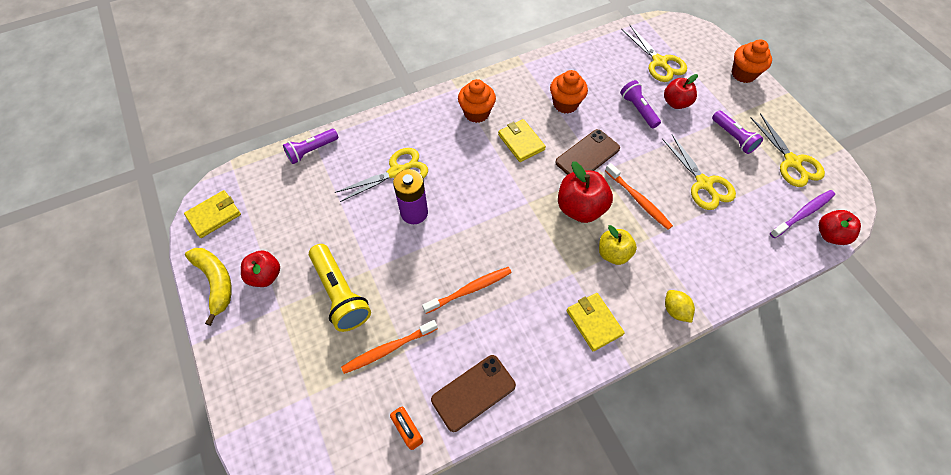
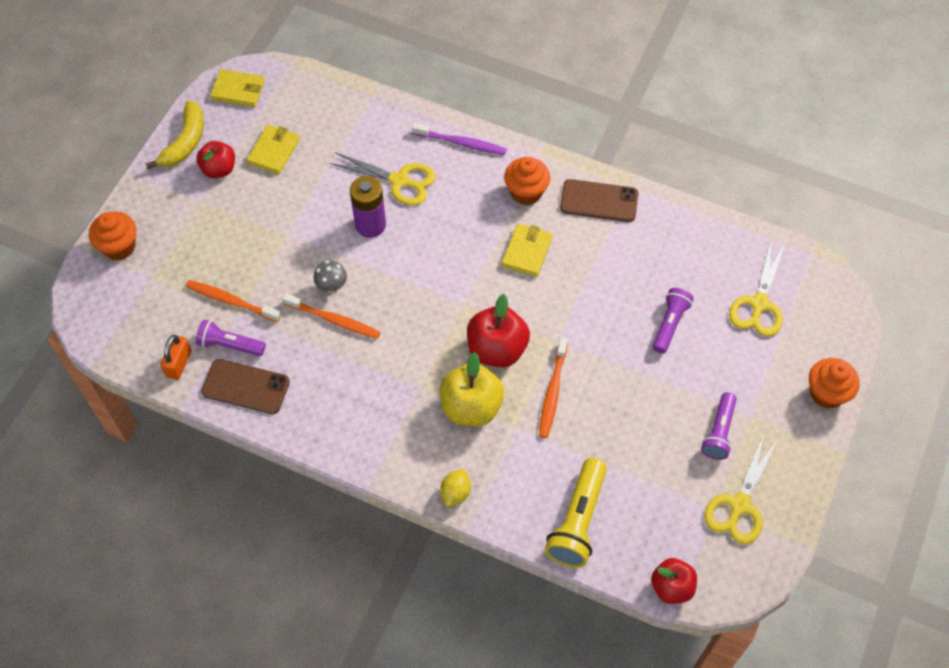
camera: 50 degrees right, 0 degrees up
(311, 151) = (361, 103): purple flashlight -> purple flashlight (229, 345)
(341, 294) = (249, 232): yellow flashlight -> yellow flashlight (578, 521)
(441, 271) = (332, 287): none -> grey mushroom
(565, 104) = (612, 257): orange cupcake -> orange cupcake (119, 247)
(587, 155) = (565, 316): brown phone -> brown phone (599, 201)
(594, 322) = (385, 434): yellow wallet -> yellow wallet (274, 151)
(613, 253) = (471, 407): yellow apple -> yellow apple, size x1.52
(676, 103) = (714, 352): red apple -> none
(703, 184) = (628, 437): yellow scissors -> none
(803, 213) = (676, 548): purple toothbrush -> purple toothbrush (461, 143)

